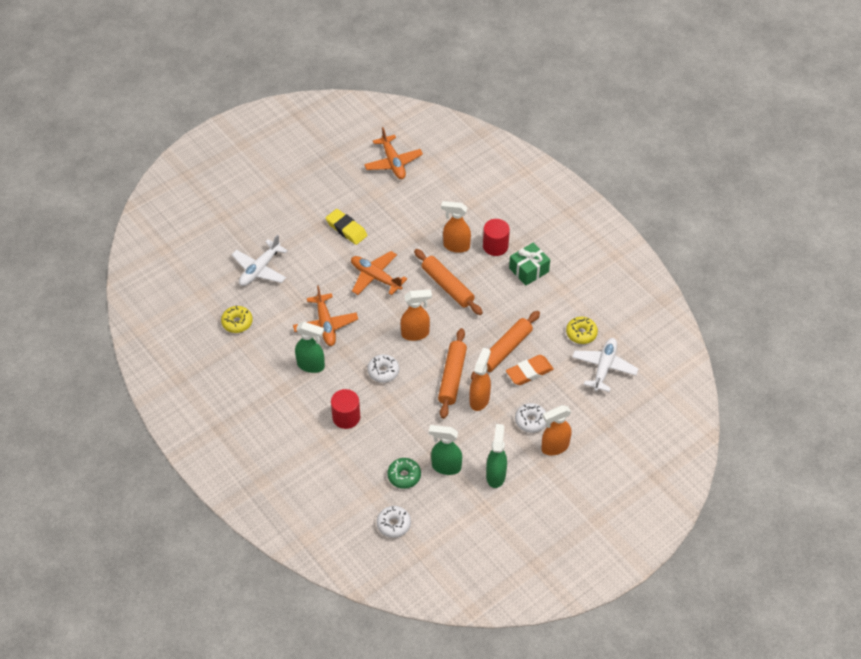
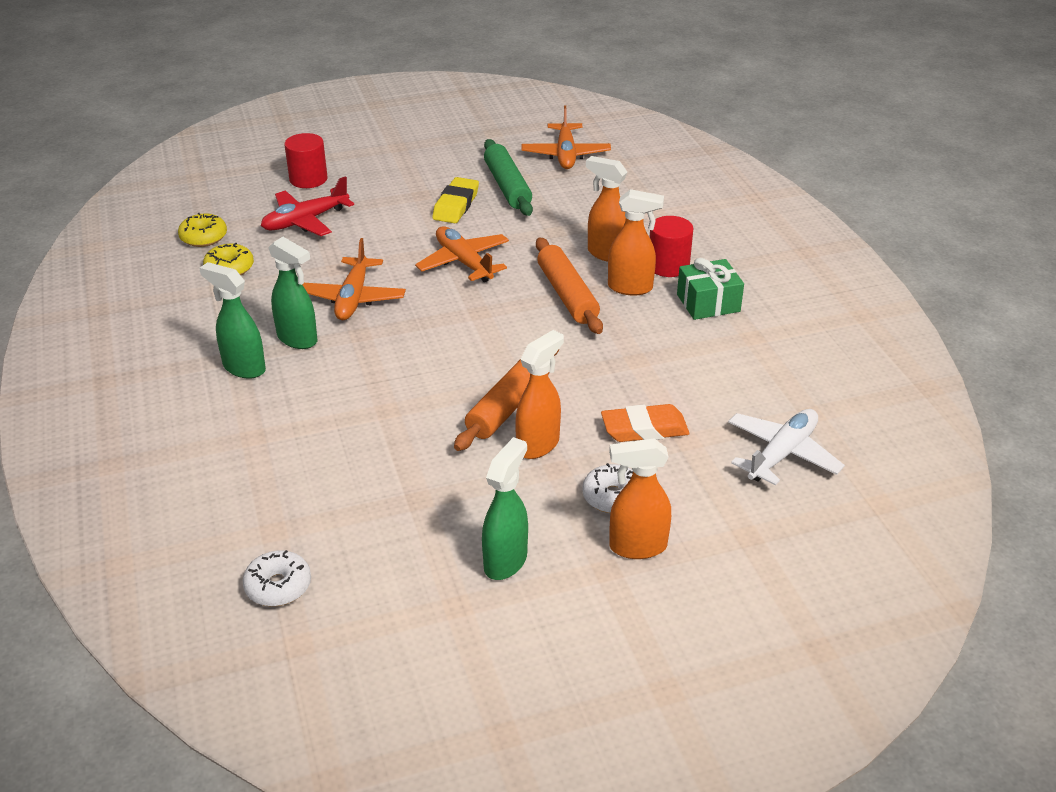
camera: 20 degrees right, 15 degrees down
(260, 269) = (305, 221): white plane -> red plane
(346, 229) = (456, 205): yellow eraser -> yellow eraser turned 45 degrees clockwise
(346, 417) = (305, 414): red cylinder -> red cylinder (308, 179)
(370, 203) = (507, 186): none -> green rolling pin
(383, 371) = (403, 372): white donut -> none
(404, 476) = (344, 518): green donut -> none
(415, 334) = (483, 338): orange spray bottle -> orange spray bottle (630, 288)
(446, 467) = (424, 524): green spray bottle -> green spray bottle (243, 368)
(505, 350) = (618, 390): orange rolling pin -> none
(581, 333) = (761, 399): yellow donut -> yellow donut (203, 237)

